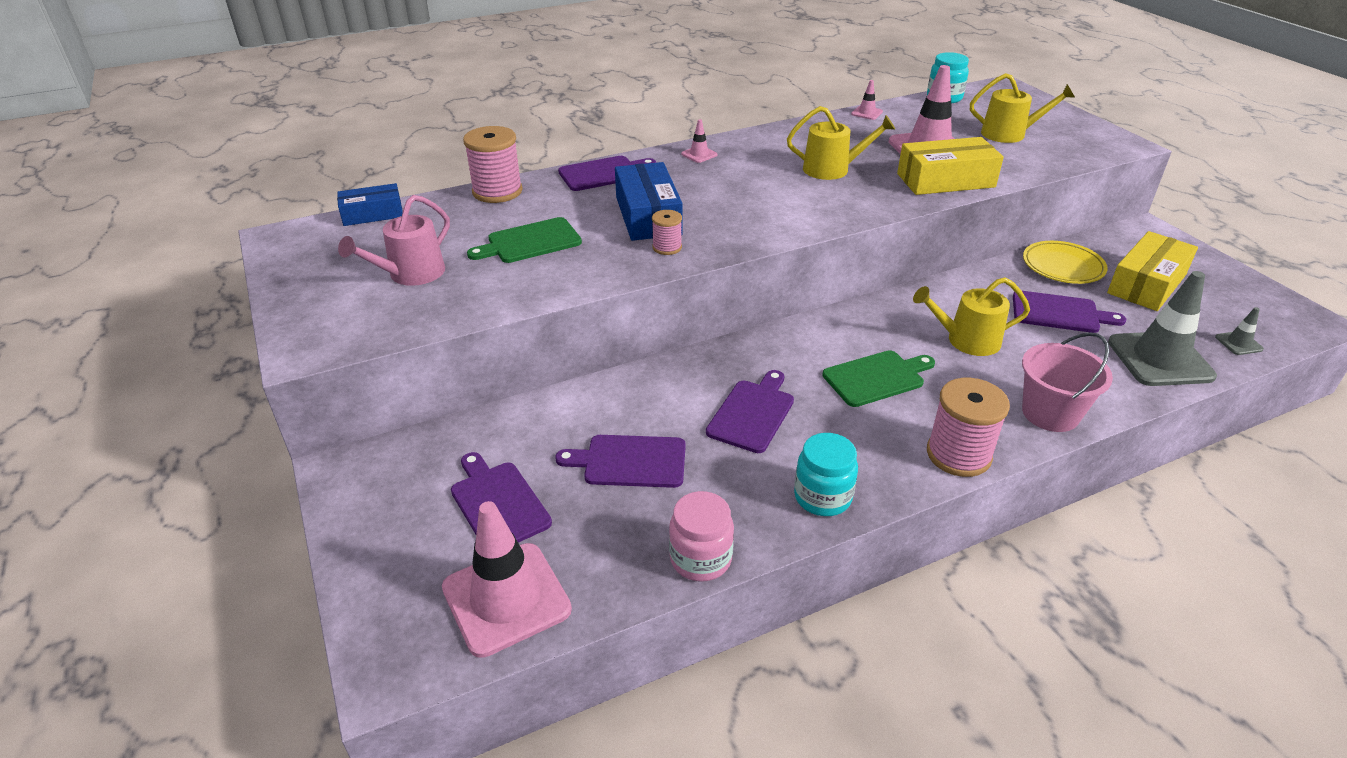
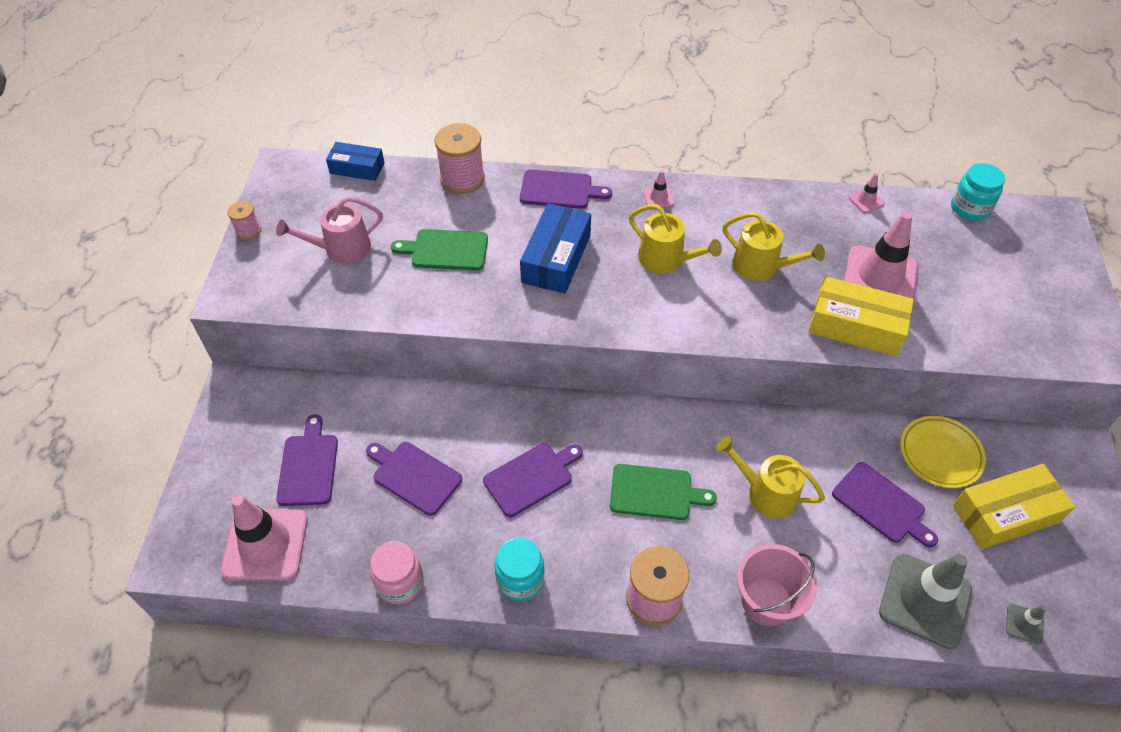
camera: 30 degrees right, 15 degrees up
(667, 247) = (542, 303): pink spool -> pink spool (248, 231)
(1009, 134) = (986, 289): yellow watering can -> yellow watering can (666, 259)

